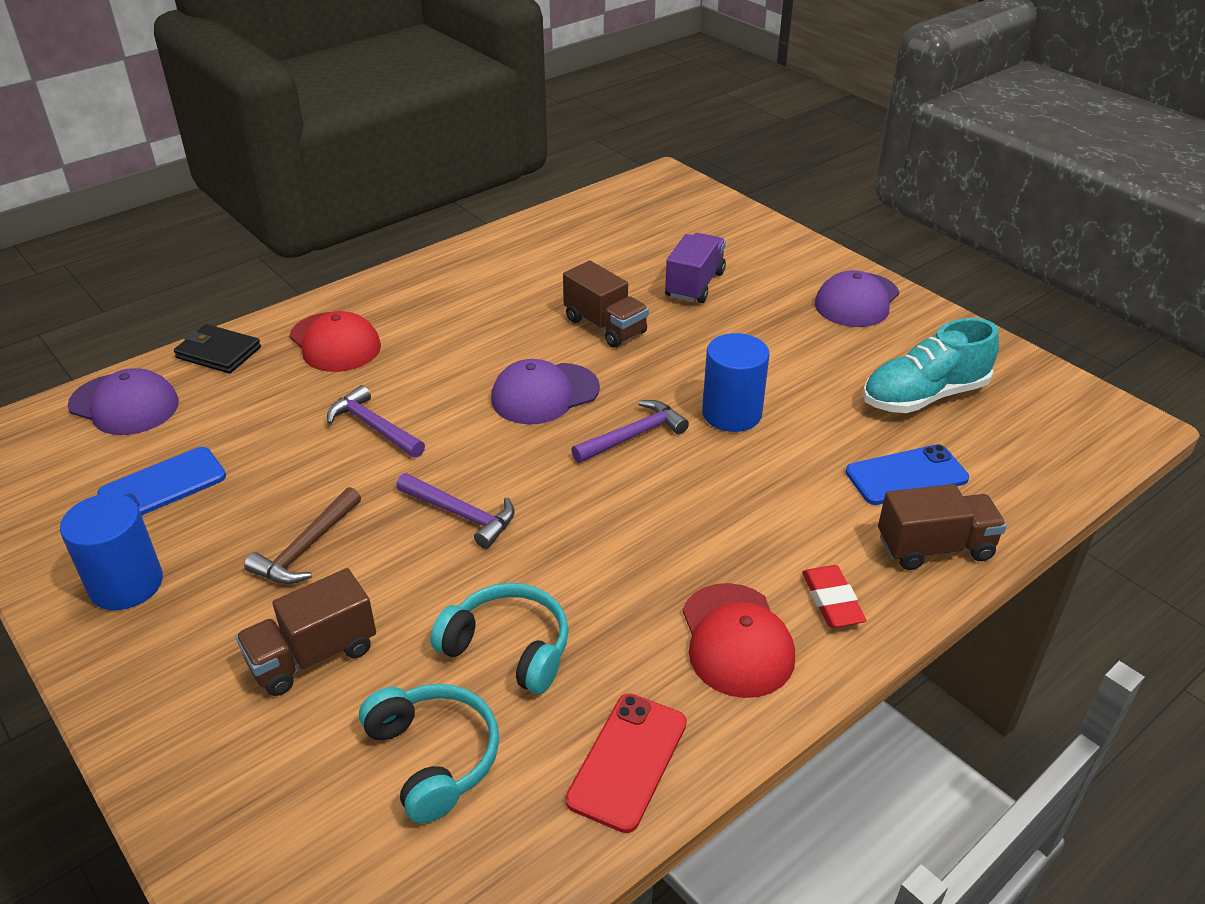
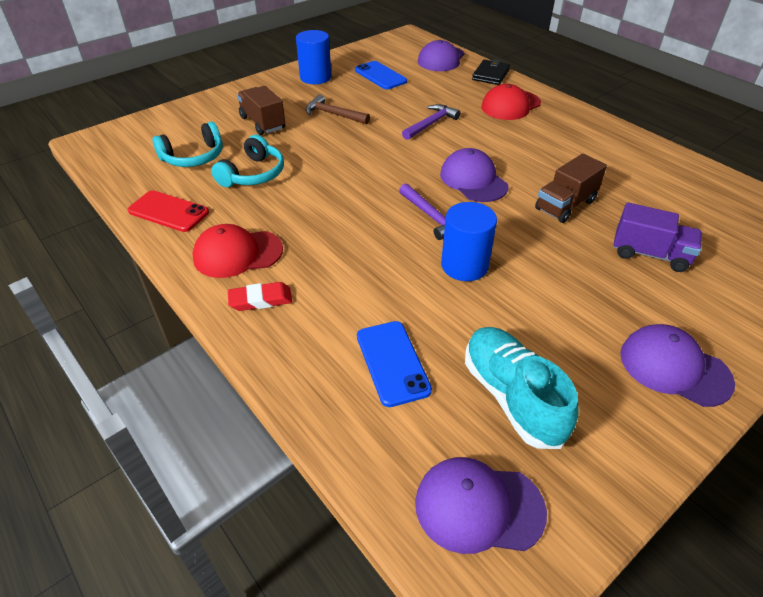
camera: 90 degrees right, 5 degrees up
(461, 514) = (355, 155): purple hammer -> none
(934, 547) = (304, 366): brown truck -> none
(1053, 426) = (478, 507): none -> purple cap

